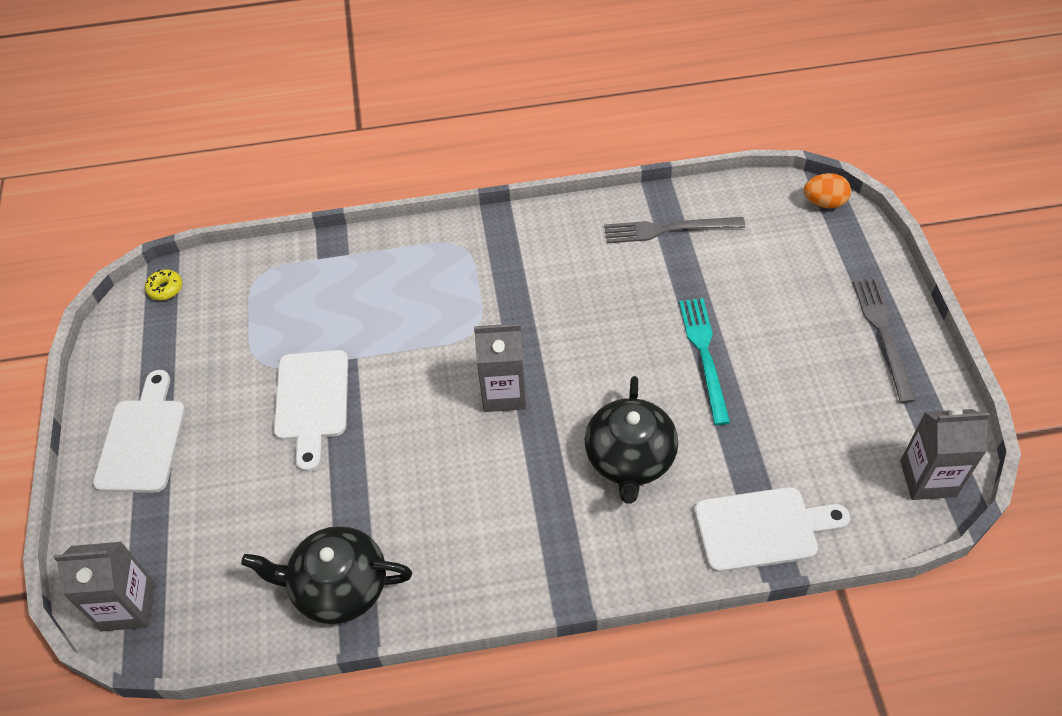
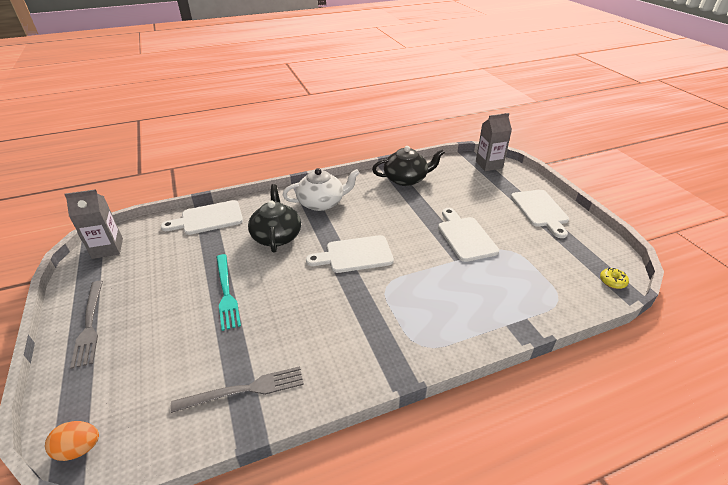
camera: 165 degrees right, 15 degrees down
(504, 393) = (355, 255): grey carton -> white cutting board
(536, 537) = (322, 203): none -> white teapot

